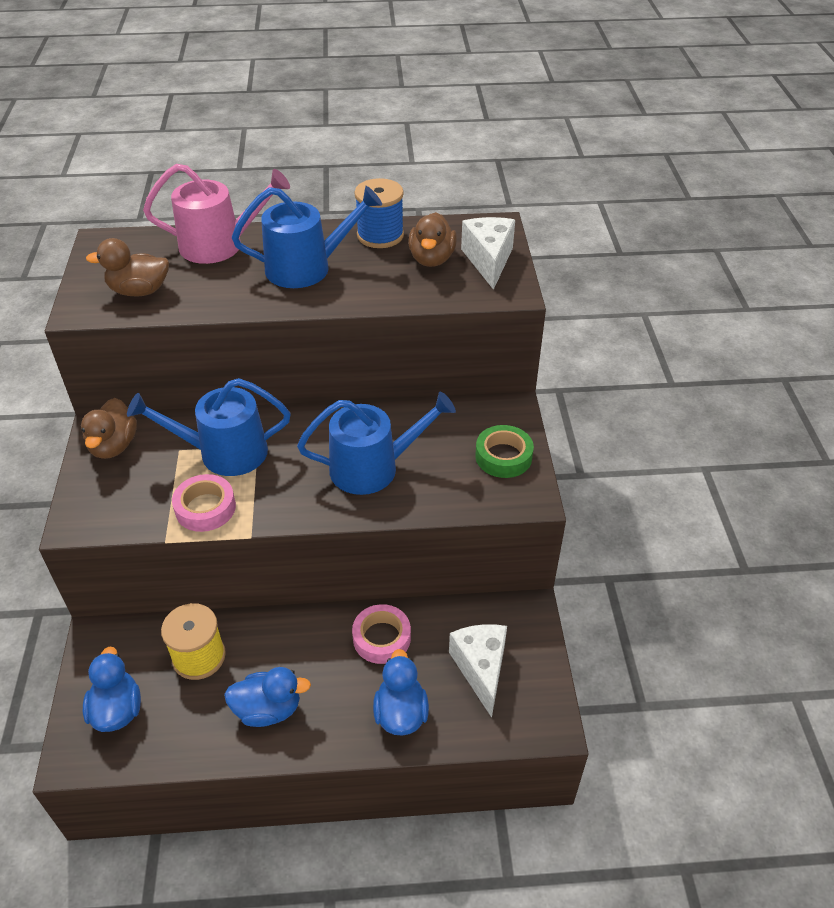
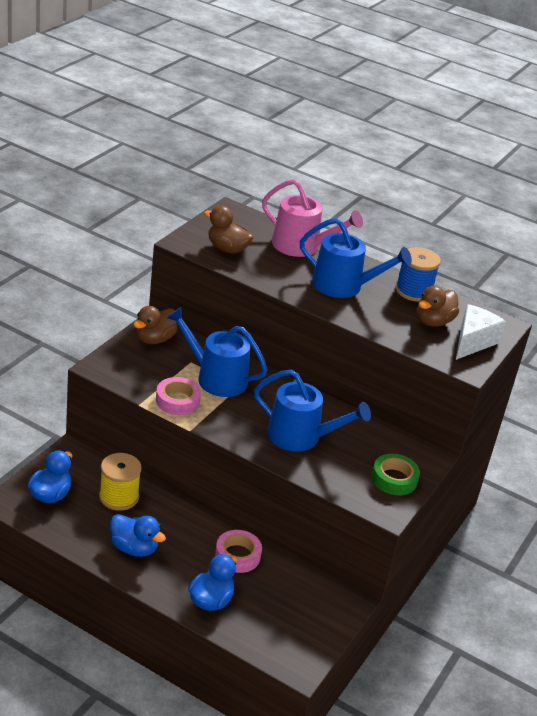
camera: 30 degrees right, 10 degrees down
(481, 669) = (285, 611): white cheese -> none

